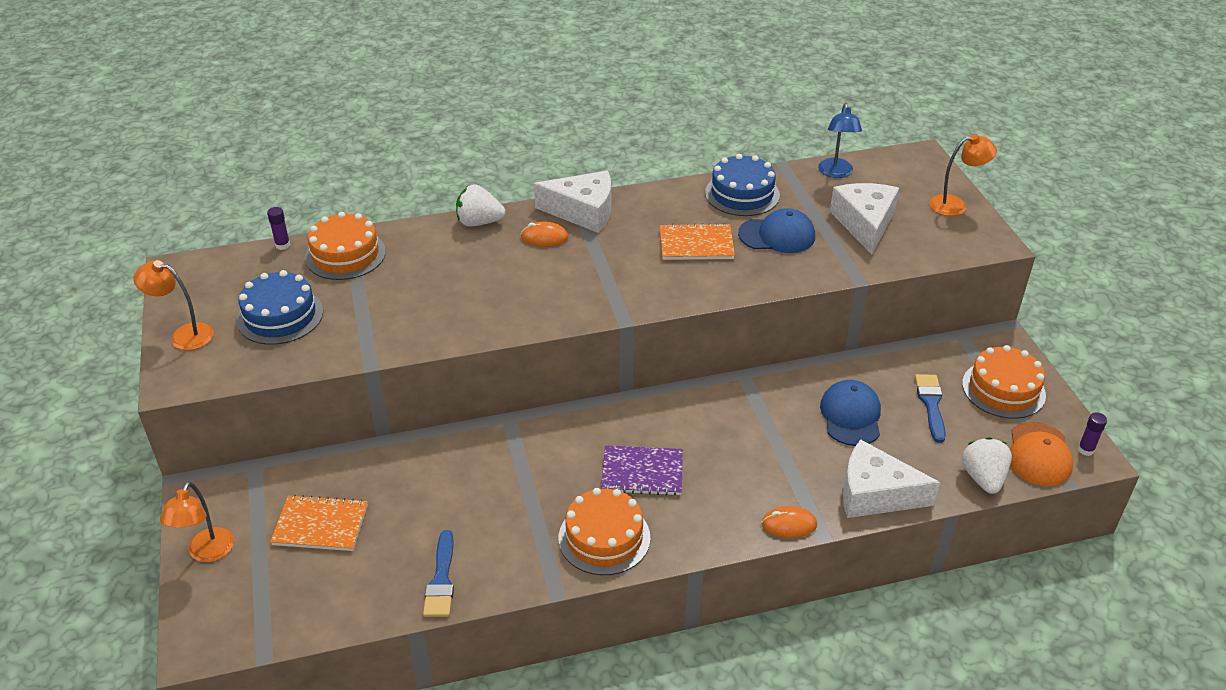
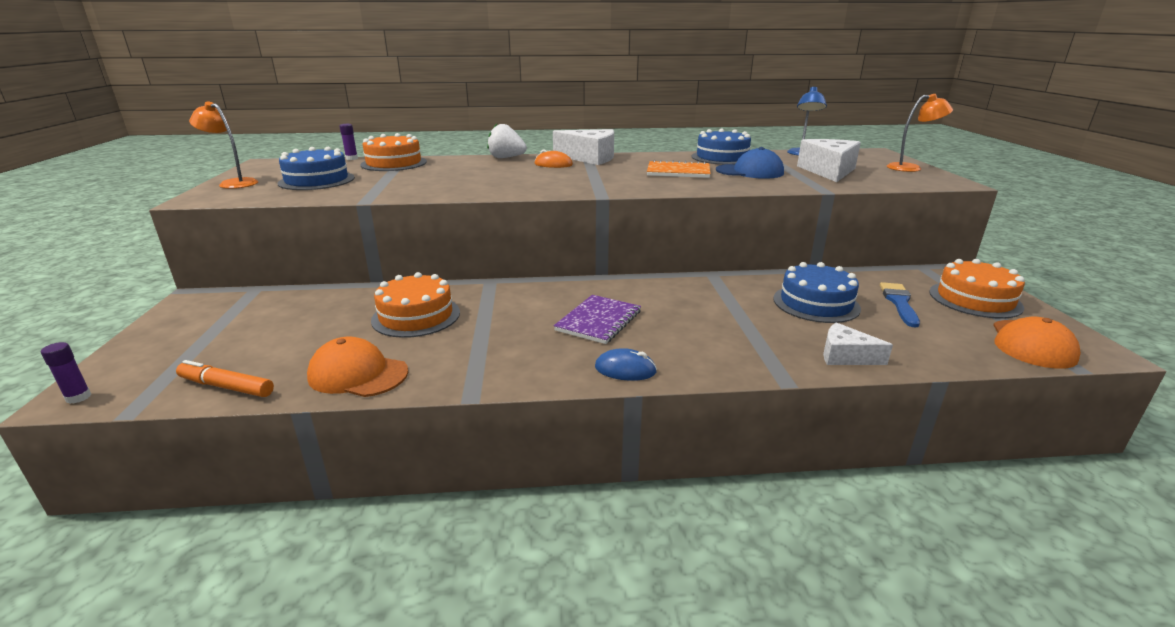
camera: 10 degrees right, 15 degrees down
(207, 553) = (159, 334): orange lamp -> none
(320, 525) = (276, 327): orange notebook -> none
(329, 613) = (226, 387): none -> orange marker
(441, 580) = (358, 374): blue brush -> orange cap
(604, 537) = (542, 360): orange cake -> orange cake (416, 316)
(642, 472) = (599, 321): purple notebook -> purple notebook turned 75 degrees counterclockwise
(682, 539) = (625, 369): none -> blue mouse
(789, 524) = (746, 369): orange mouse -> none
(851, 416) = (816, 303): blue cap -> blue cake
(875, 494) = (845, 356): white cheese -> white cheese, size x0.60
(983, 478) = (970, 355): white strawberry -> none
(1085, 450) = (1087, 345): purple glue stick -> purple glue stick (78, 397)

